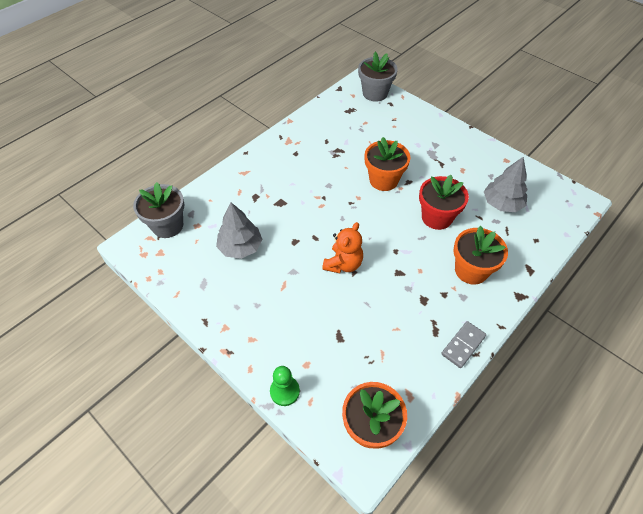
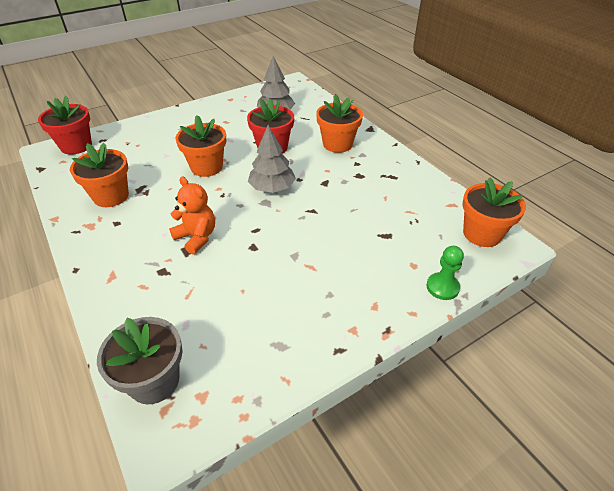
camera: 75 degrees left, 10 degrees down
(240, 247) = (237, 298): grey tree -> grey tree (272, 188)
(323, 138) = (111, 196): none -> orange flower pot
(343, 264) = (300, 216): orange teddy bear -> orange teddy bear (197, 237)
(375, 93) = (76, 146): grey flower pot -> red flower pot
(463, 345) = (409, 166): grey domino -> none

